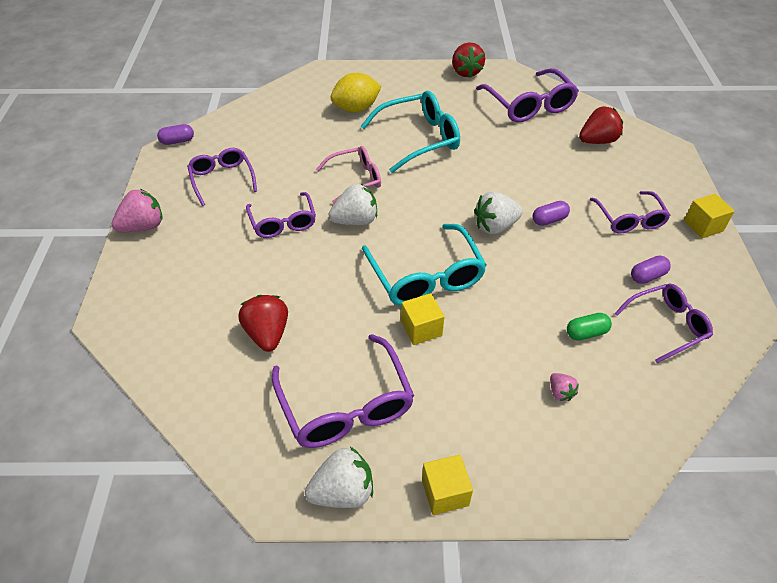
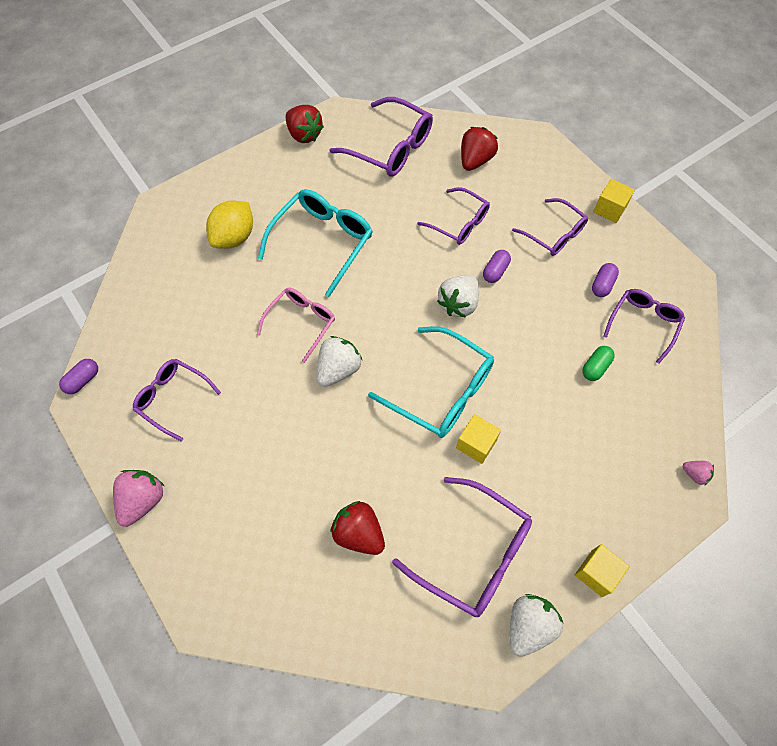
camera: 35 degrees left, 15 degrees up
(283, 222) = (275, 411): purple glasses -> purple glasses (459, 223)
(560, 392) = (613, 433): pink strawberry -> pink strawberry (694, 474)

